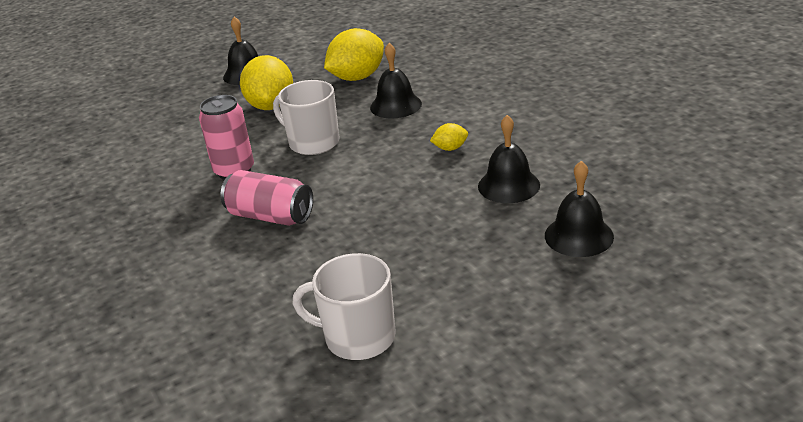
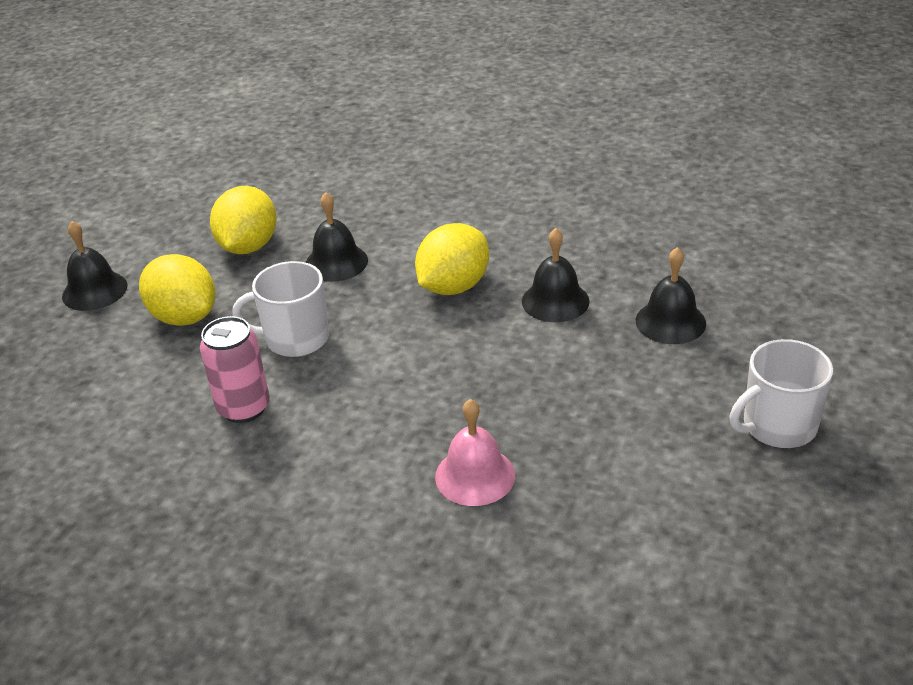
camera: 40 degrees left, 5 degrees up
(270, 216) = (356, 436): pink can -> none
(305, 275) = (475, 475): none -> pink bell
(358, 337) = (601, 505): white mug -> white mug (777, 426)
(450, 148) = (453, 286): yellow lemon -> yellow lemon, size x2.17

